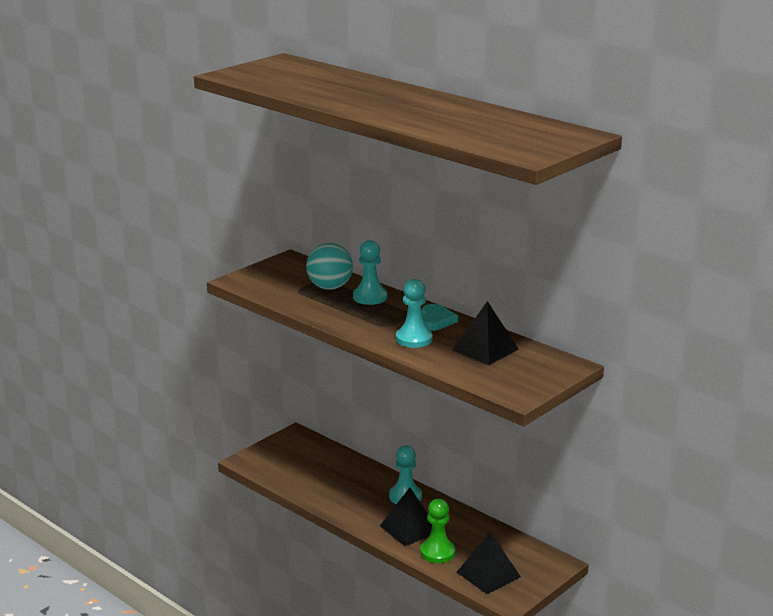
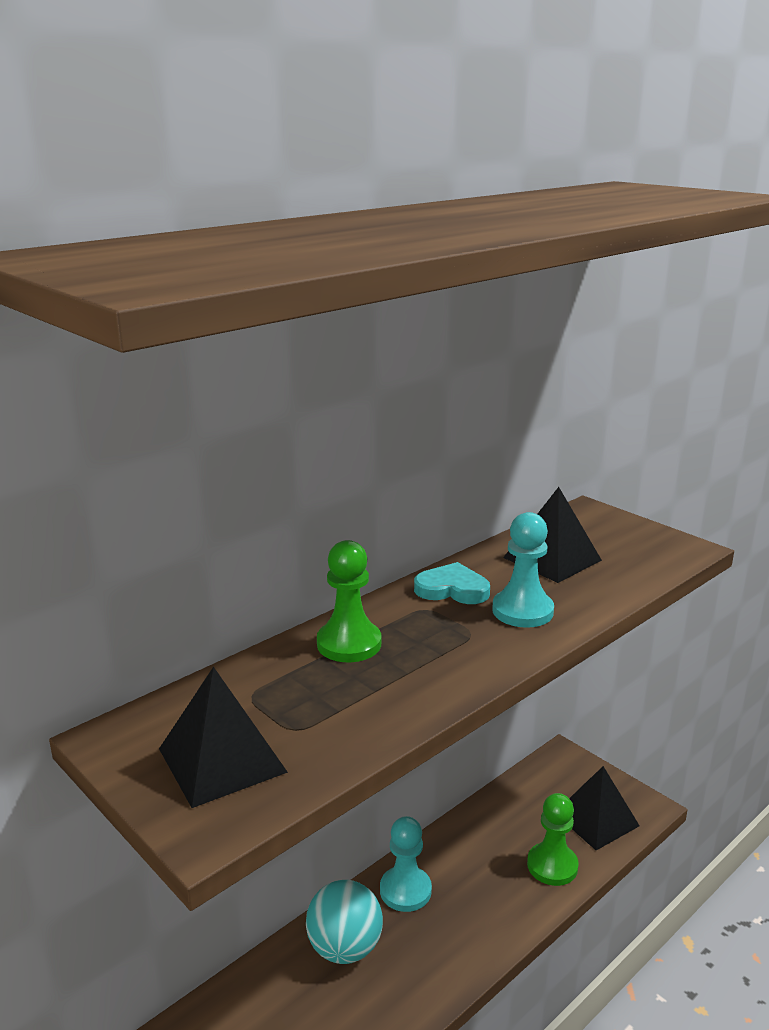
camera: 85 degrees left, 0 degrees up
(330, 287) = (291, 687): turquoise ball -> turquoise ball (345, 948)
(370, 297) = (349, 644): turquoise pawn -> green pawn
(409, 528) = (493, 892): black pyramid -> black pyramid (222, 760)

